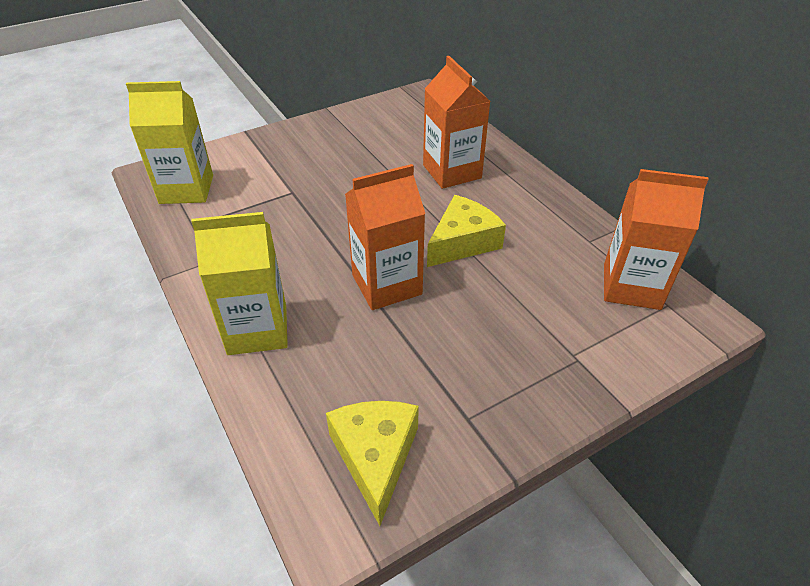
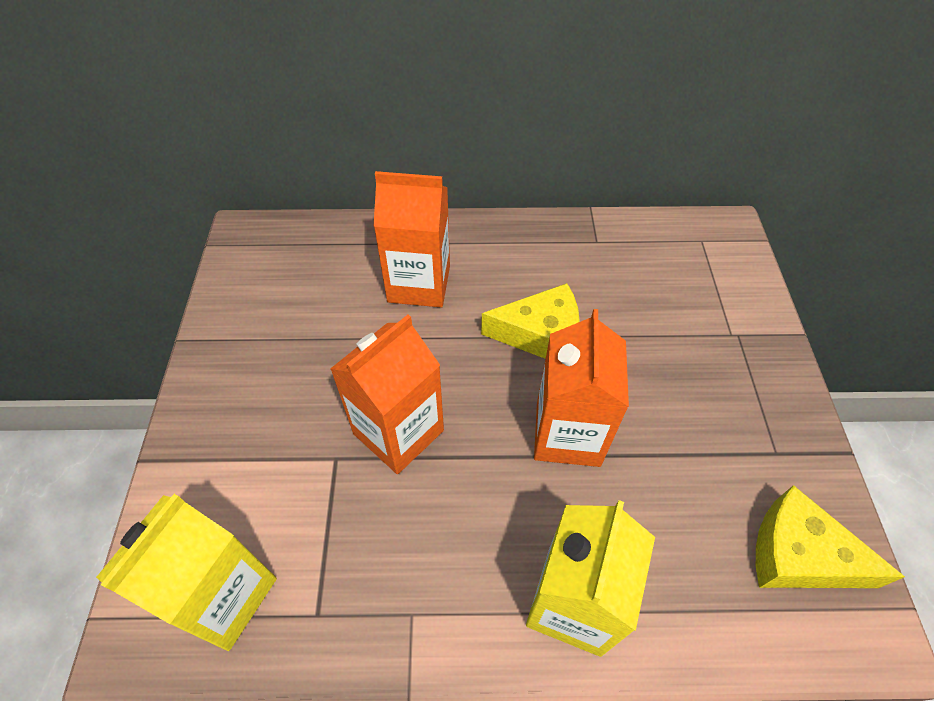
camera: 60 degrees left, 10 degrees up
(462, 242) = (540, 334): yellow cheese -> yellow cheese turned 105 degrees clockwise
(631, 286) = (670, 249): orange carton -> orange carton (398, 432)

